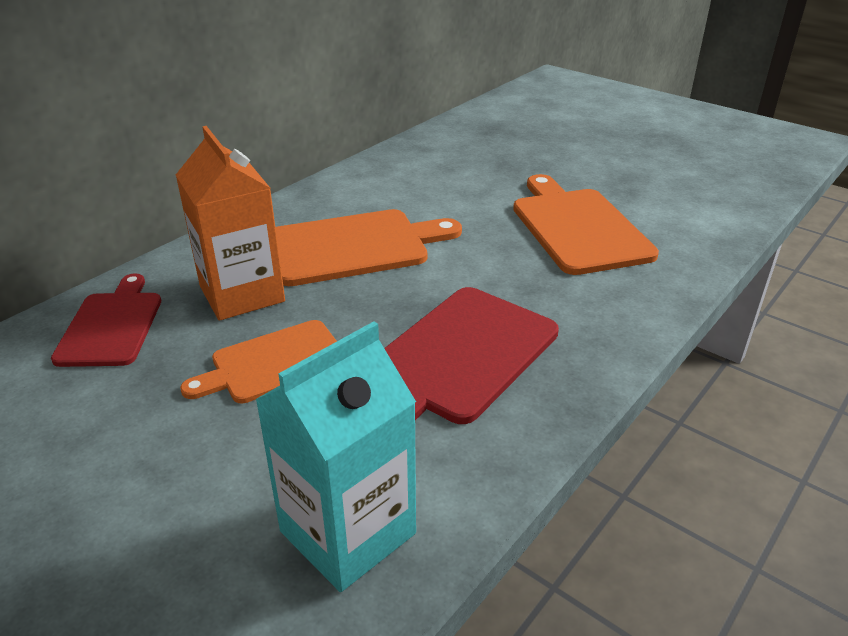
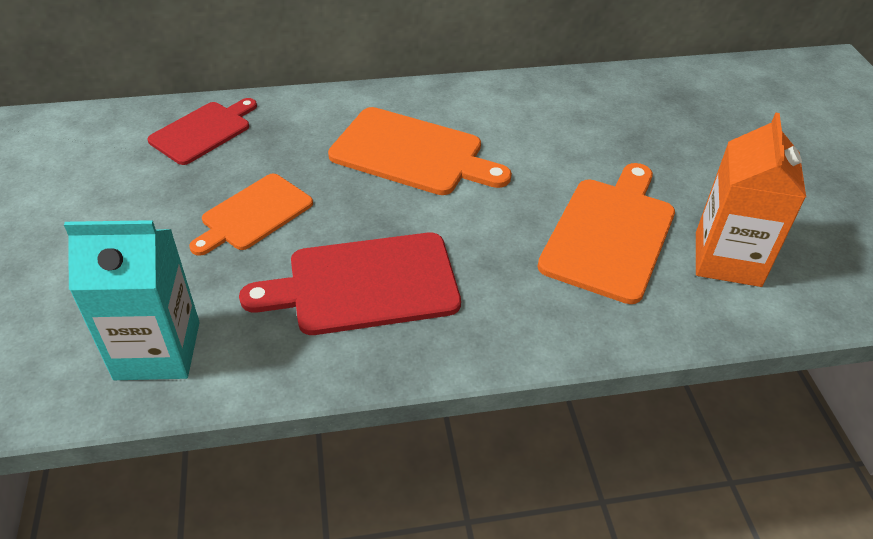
camera: 40 degrees right, 10 degrees up
(242, 294) = (297, 151): orange carton -> orange carton (727, 259)
(274, 363) = (253, 214): orange cutting board -> orange cutting board turned 60 degrees counterclockwise

